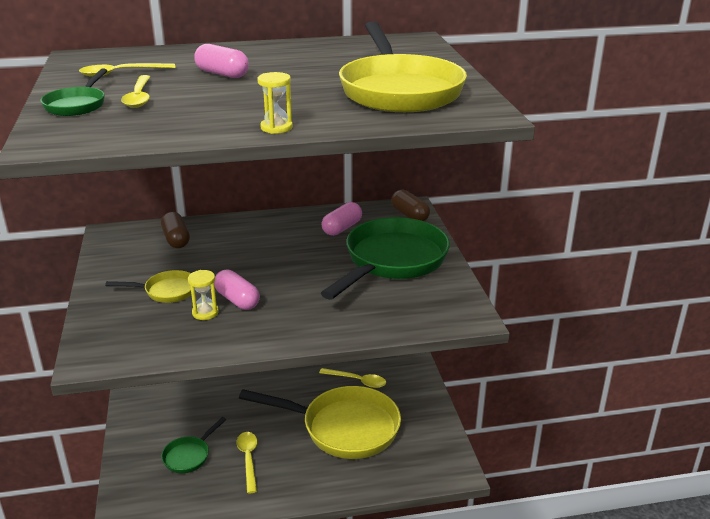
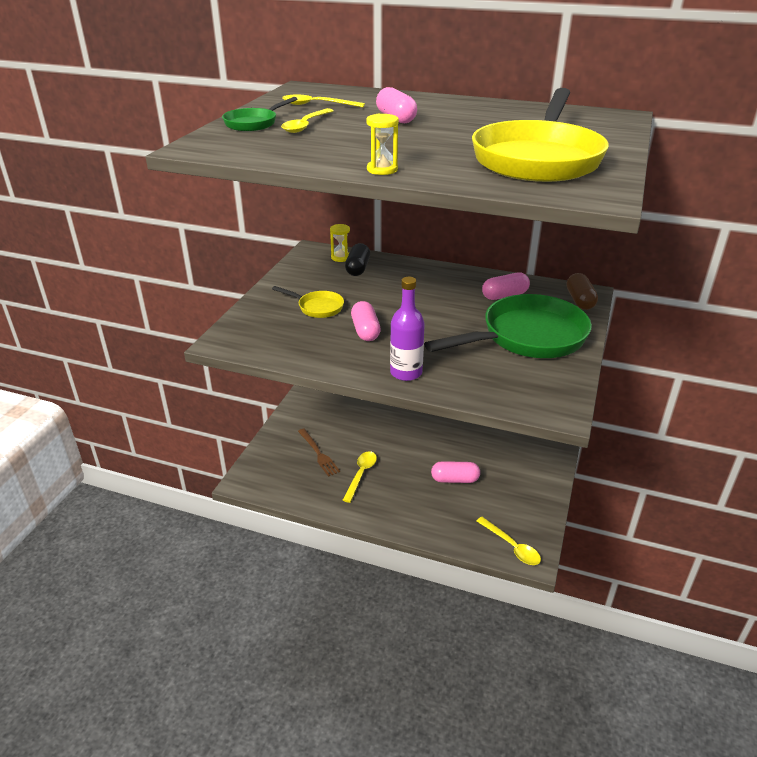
camera: 30 degrees right, 5 degrees up
(176, 239) = (358, 268): brown capsule -> black capsule
(189, 456) = (319, 454): green pan -> brown fork
(205, 313) = (332, 333): yellow hourglass -> yellow hourglass (340, 257)
(311, 328) = (406, 373): none -> purple bottle
(343, 428) = (455, 479): yellow pan -> pink capsule
(357, 381) = (493, 444): yellow spoon -> yellow spoon (511, 546)

